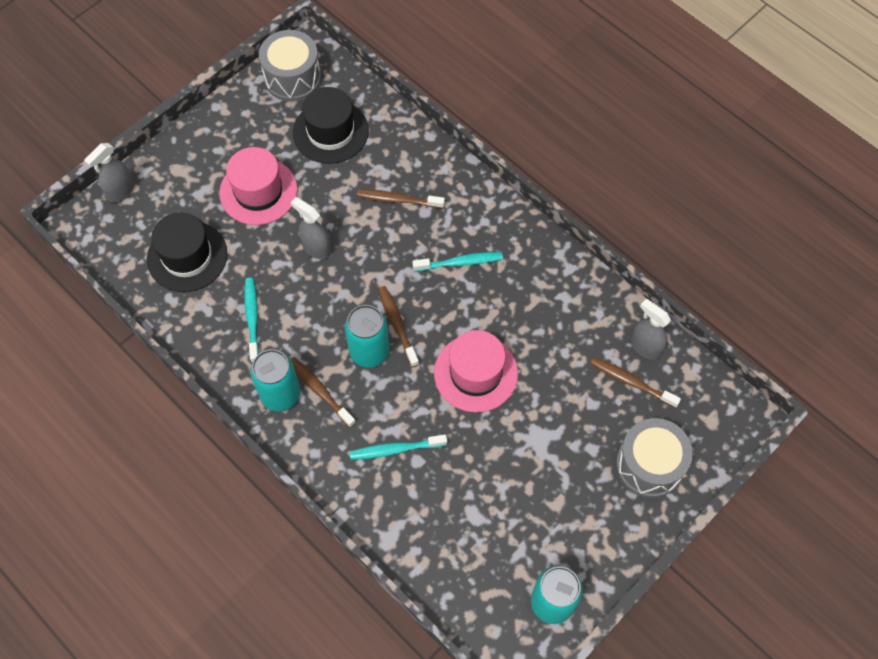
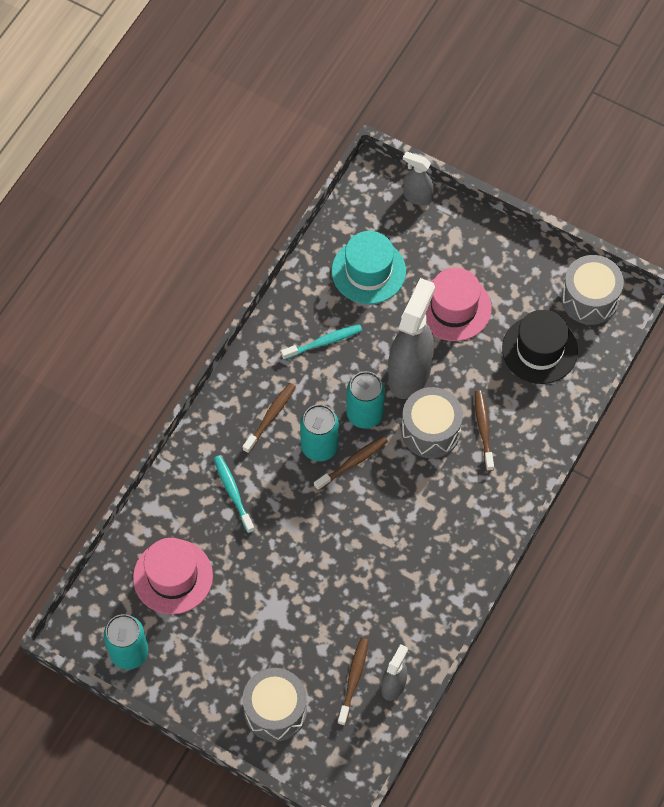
camera: 75 degrees right, 0 degrees up
(187, 256) = (368, 271): black hat -> turquoise hat
(280, 394) = (258, 386): turquoise can -> turquoise can (364, 414)
(316, 248) = (409, 373): grey spray bottle -> grey spray bottle, size x1.93
(385, 246) = (430, 431): none -> grey drum
(460, 262) = (433, 501): turquoise toothbrush -> none
(475, 373) = (324, 541): pink hat -> pink hat (173, 576)

